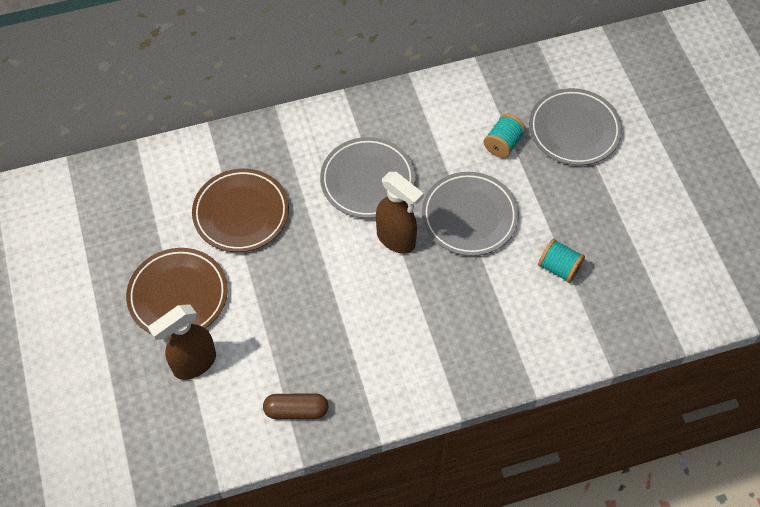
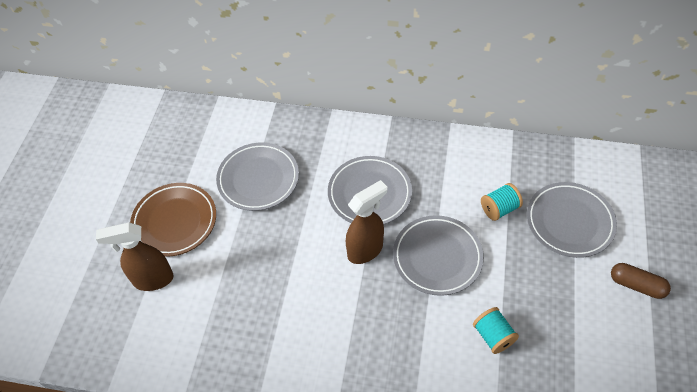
camera: 30 degrees right, 5 degrees down
(241, 213) = (258, 179): brown plate -> grey plate
(296, 410) = (204, 355): brown capsule -> brown capsule (636, 285)
(396, 239) = (365, 250): brown spray bottle -> brown spray bottle turned 105 degrees counterclockwise

